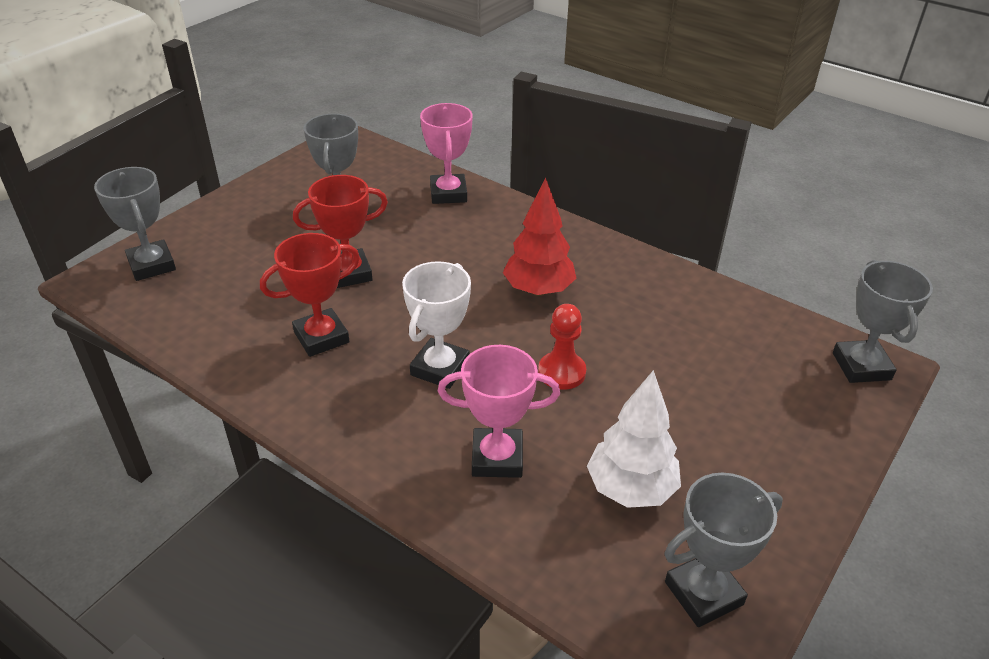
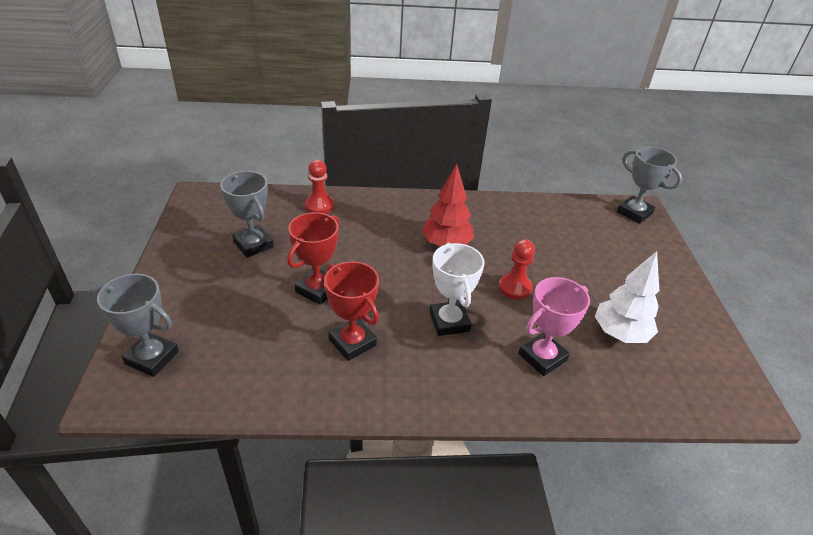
camera: 40 degrees left, 0 degrees up
(321, 337) = (352, 342): red trophy -> red trophy turned 60 degrees counterclockwise
(448, 193) = (319, 206): pink trophy -> red pawn
(703, 593) = (707, 367): grey trophy -> none

